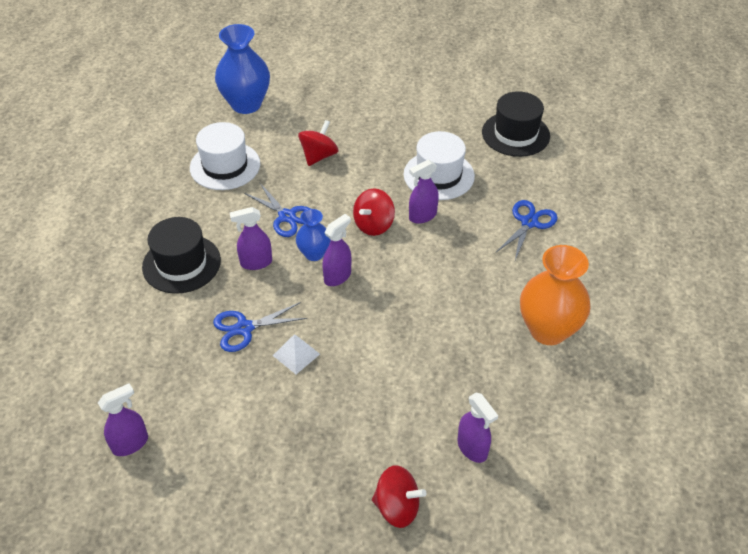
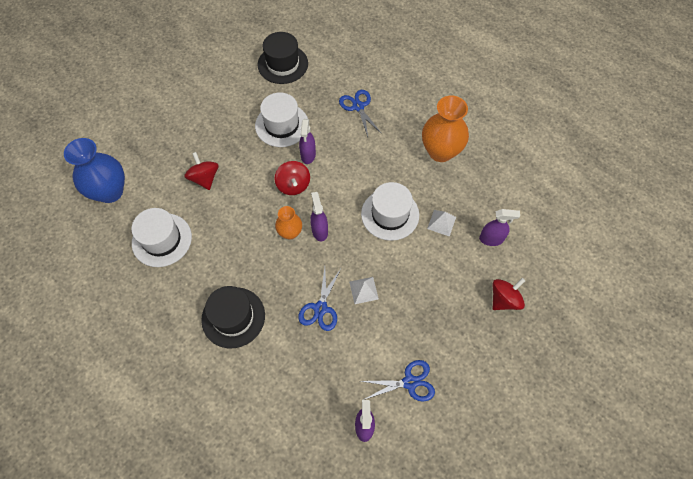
camera: 55 degrees left, 15 degrees up
(256, 263) = (270, 271): purple spray bottle -> none
(287, 216) = (244, 229): blue scissors -> blue scissors (410, 382)
(314, 254) = (290, 232): blue vase -> orange vase
(414, 327) = (390, 214): none -> white hat
(448, 383) = (441, 223): none -> white pyramid

